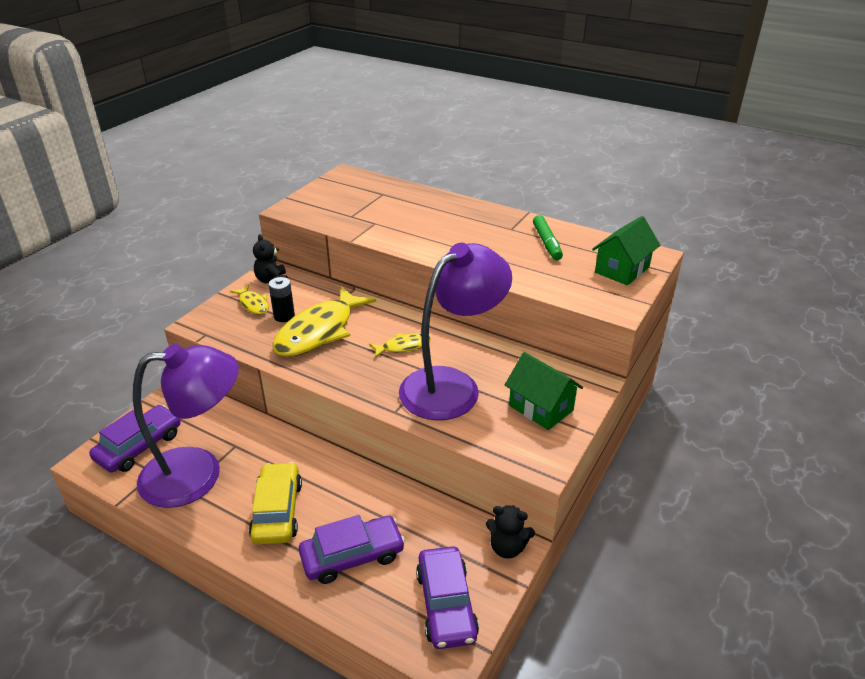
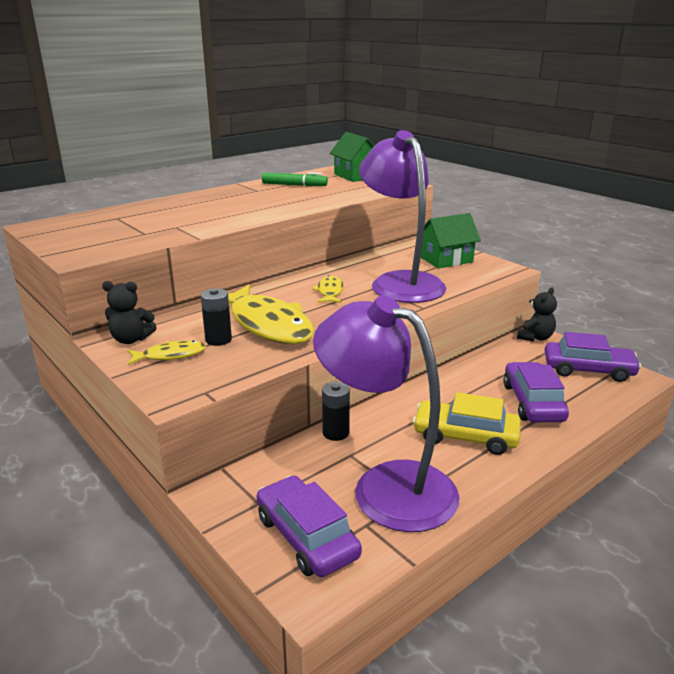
camera: 70 degrees left, 10 degrees down
(198, 474) = (386, 486): purple lamp -> purple lamp turned 60 degrees counterclockwise
(262, 430) = (335, 433): none -> black battery

